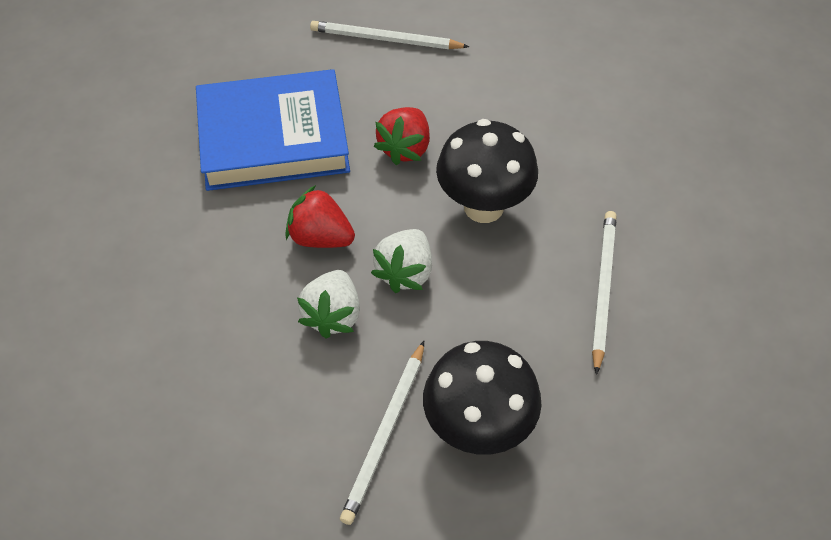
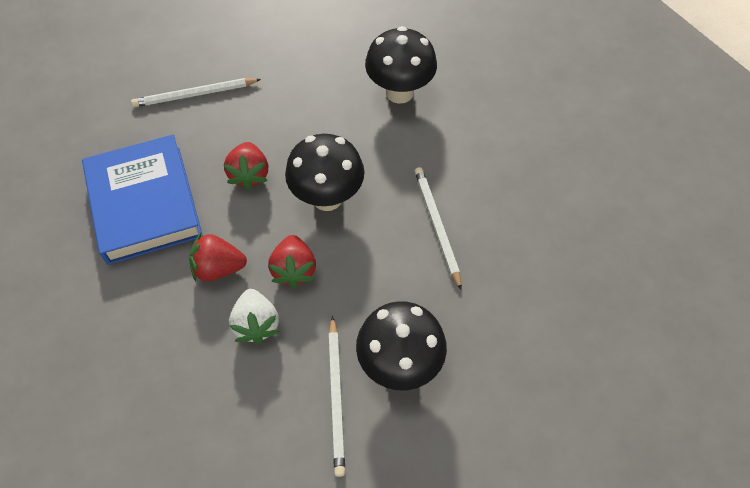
camera: 25 degrees left, 5 degrees up
(273, 138) = (145, 204): blue book -> blue book turned 75 degrees counterclockwise
(405, 272) = (294, 269): white strawberry -> red strawberry
(632, 117) = (399, 92): none -> black mushroom

